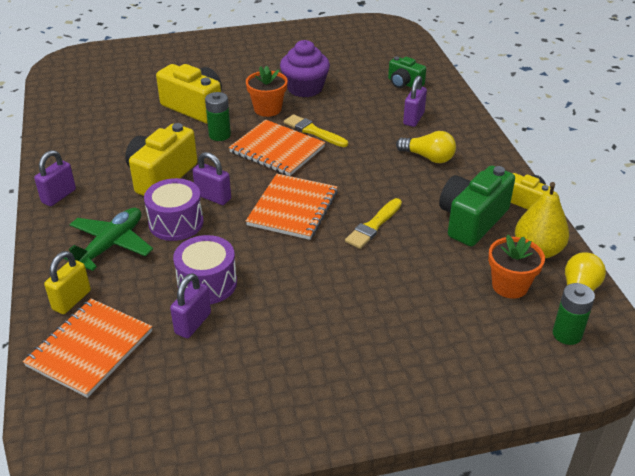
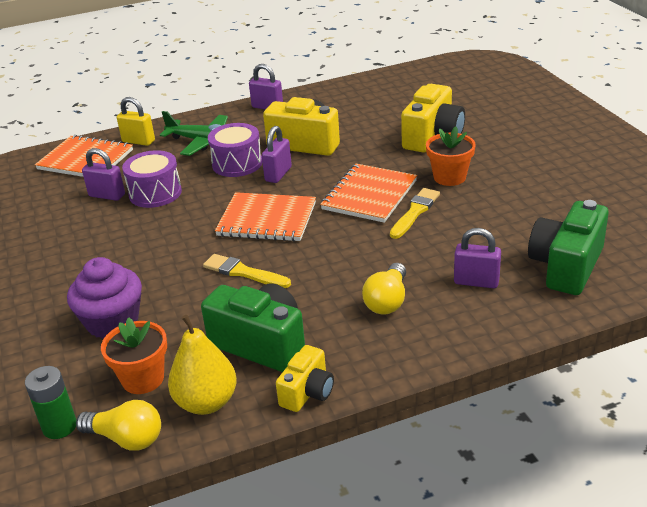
camera: 85 degrees right, 5 degrees down
(219, 135) = (386, 159): green battery -> none
(305, 88) = (509, 193): purple cupcake -> purple cupcake (112, 322)
(404, 83) = (566, 266): green camera -> green camera, size x1.72

